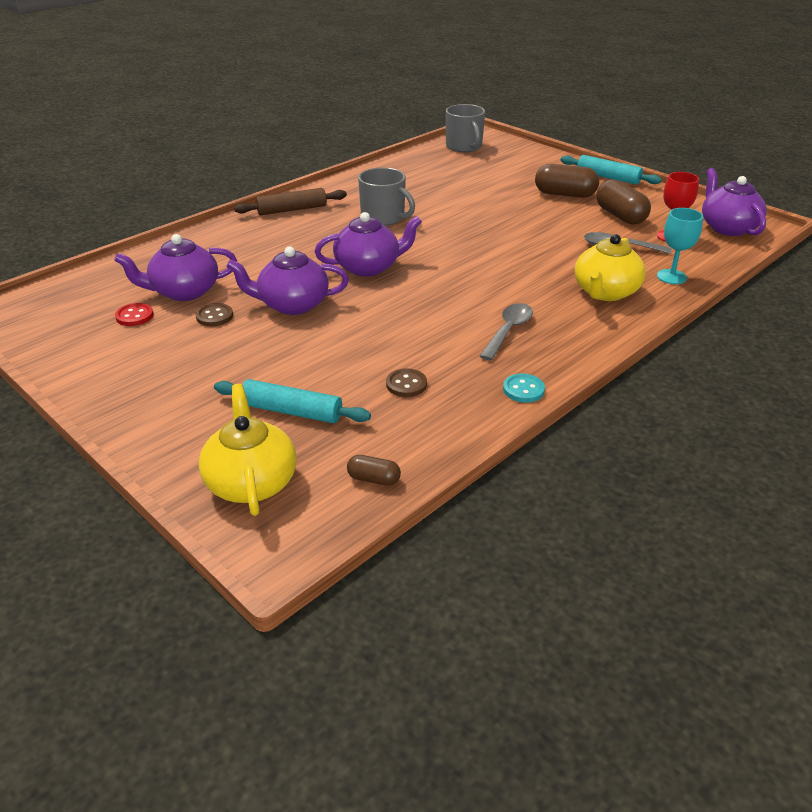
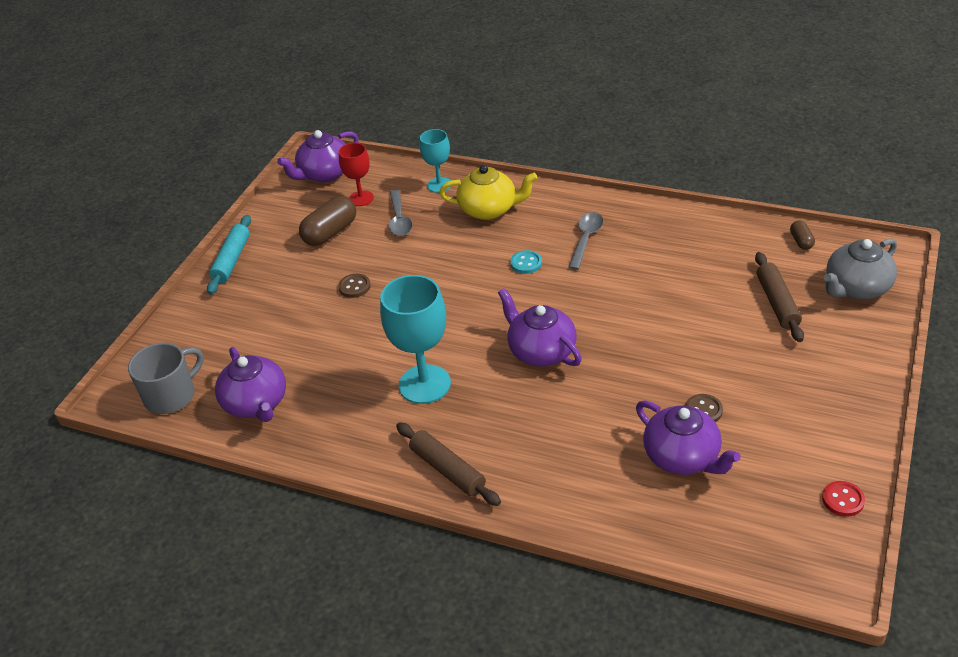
camera: 110 degrees left, 5 degrees up
(134, 316) = (750, 467): red button -> red button (843, 500)
(251, 481) = (856, 288): yellow teapot -> grey teapot
(291, 411) = (777, 303): turquoise rolling pin -> brown rolling pin
(292, 304) = (643, 370): purple teapot -> purple teapot (256, 404)
(384, 218) = (424, 384): grey mug -> turquoise goblet
(406, 384) = (697, 263): brown button -> brown button (354, 287)
(508, 331) = (586, 239): grey spoon -> grey spoon turned 105 degrees clockwise
(523, 390) = (655, 212): turquoise button -> turquoise button (526, 263)
(565, 194) = (293, 277): brown capsule -> none

